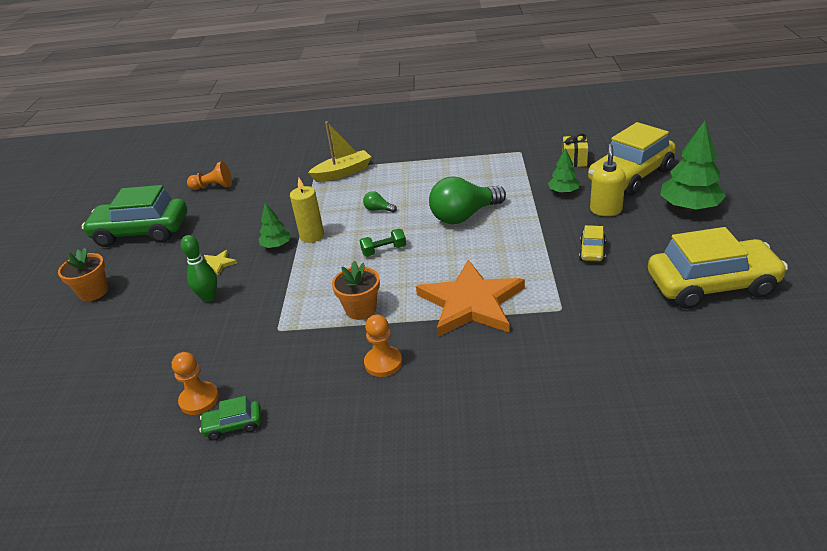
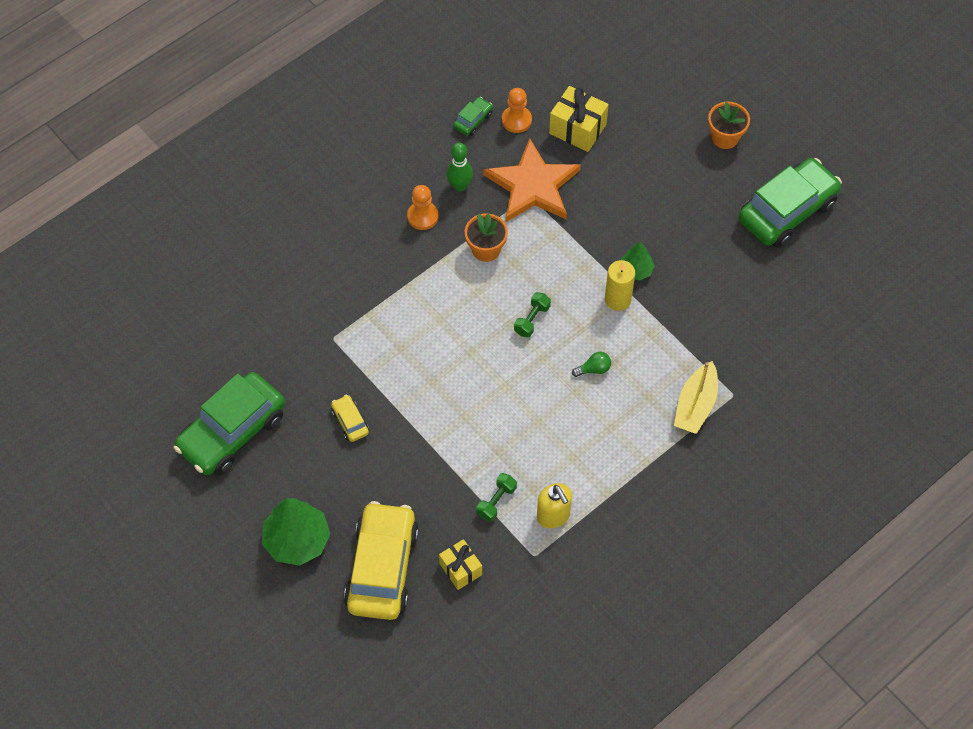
camera: 135 degrees right, 25 degrees up
(168, 360) = (577, 129): none -> yellow gift
(208, 297) = (621, 189): green bowling pin -> green bowling pin (460, 186)
(213, 187) = (809, 305): orange pawn -> none
(217, 264) = (661, 221): yellow star -> none
(464, 216) = (501, 407): green light bulb -> none
(471, 303) = (406, 305): orange star -> orange star (532, 185)
(519, 178) = (496, 501): none -> green dumbbell
(563, 192) = (433, 500): green tree -> none
(605, 210) = (373, 491): yellow soap dispenser -> yellow soap dispenser (553, 516)
(711, 285) = (232, 432): yellow car -> green car

